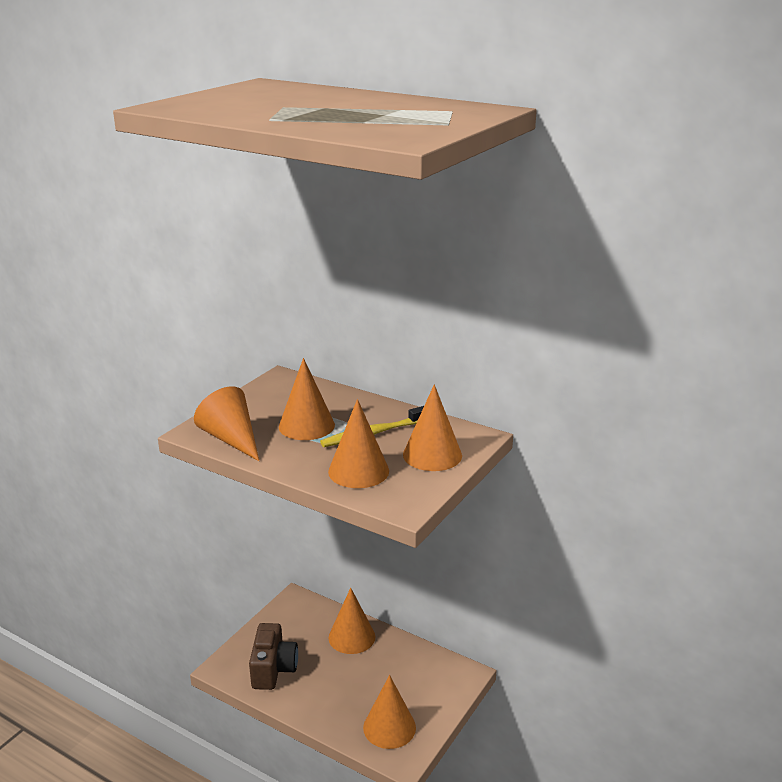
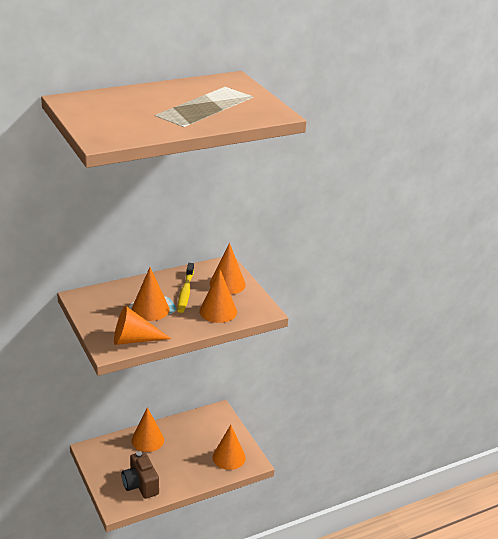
camera: 60 degrees left, 5 degrees up
(273, 669) = (140, 485): brown camera -> brown camera turned 150 degrees counterclockwise

